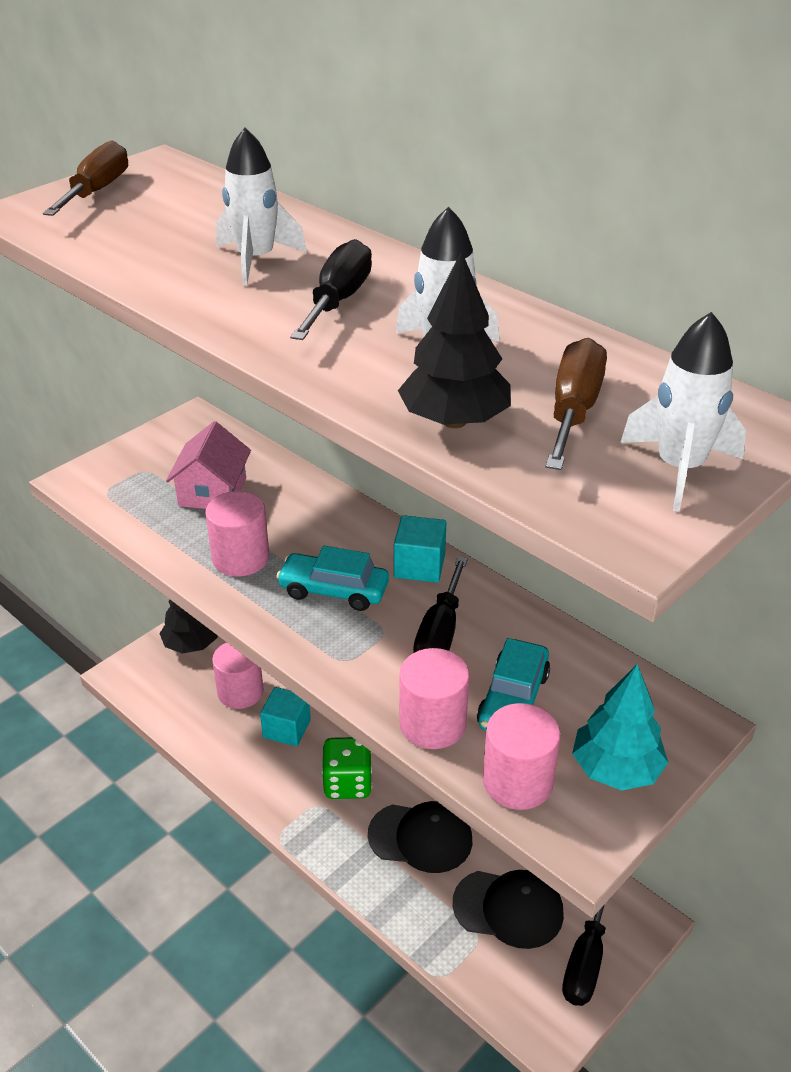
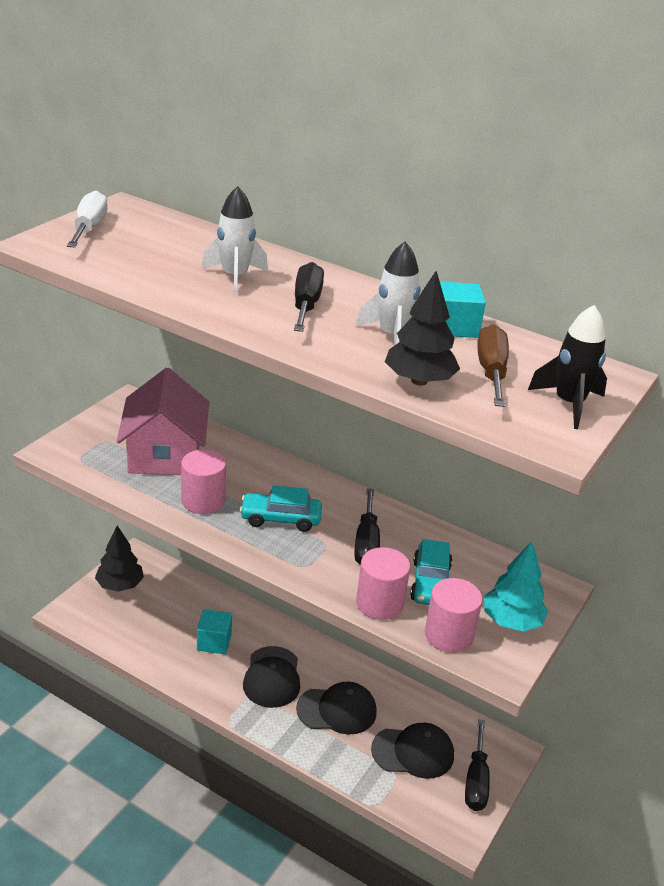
camera: 15 degrees left, 5 degrees down
(97, 191) = (89, 228): brown screwdriver -> white screwdriver
(212, 492) = (165, 454): pink house -> pink house, size x1.57
(240, 692) = (170, 618): pink cylinder -> none
(348, 783) = (272, 677): green dice -> black cap
(419, 566) = (337, 498): turquoise cube -> turquoise cube (456, 327)
(679, 469) = (569, 404): white rocket -> black rocket

